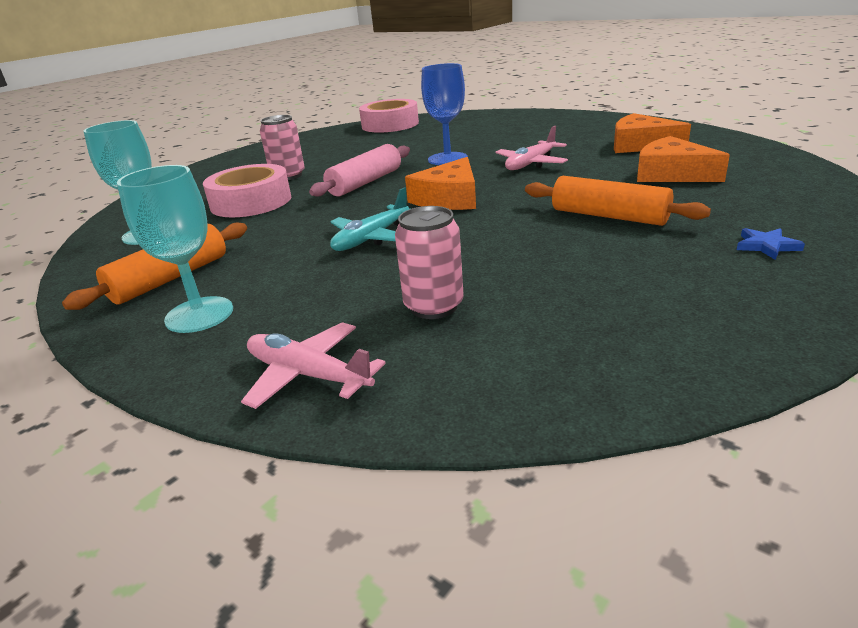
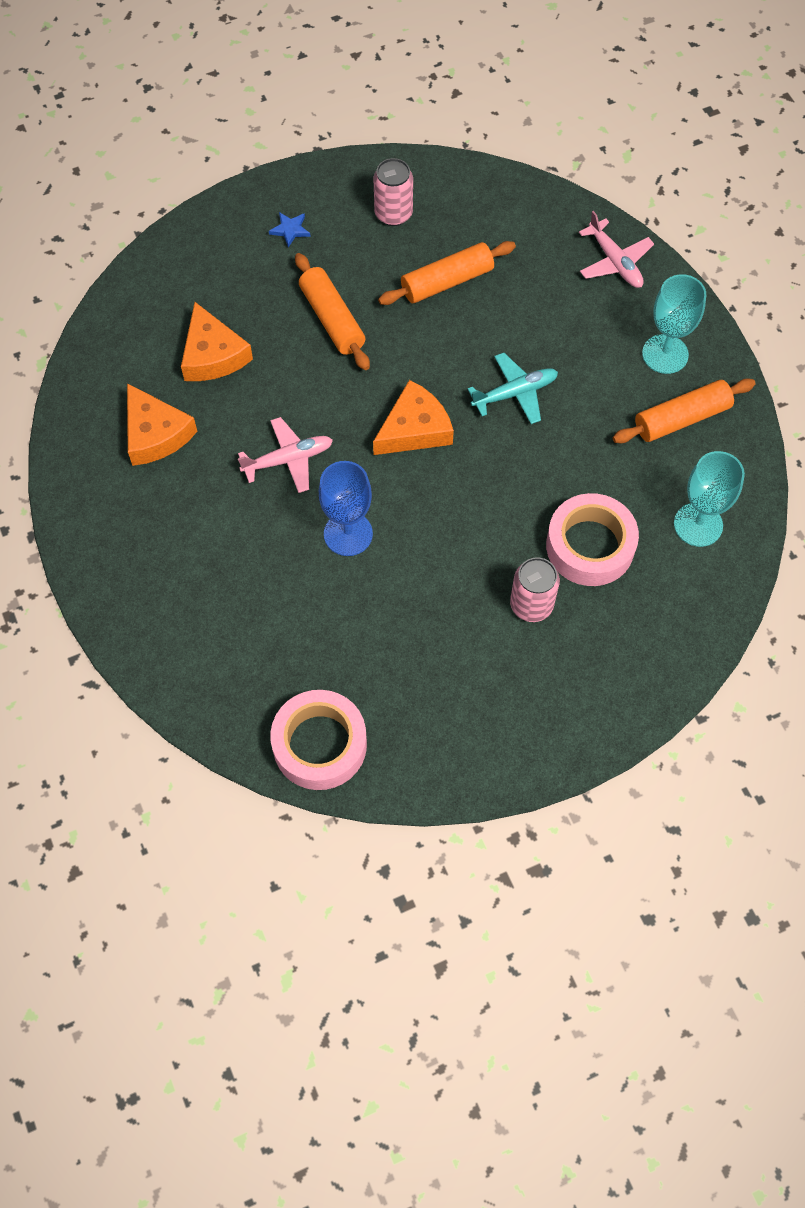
camera: 155 degrees left, 35 degrees up
(365, 182) = (463, 522): pink rolling pin -> none
(434, 306) = (522, 282): pink can -> pink can (393, 214)
(529, 275) = (447, 281): none -> orange rolling pin

